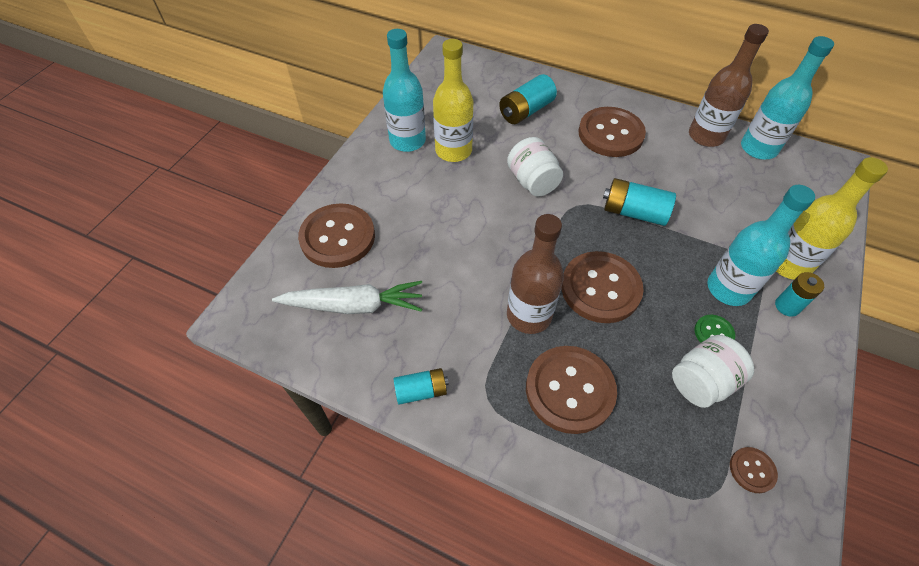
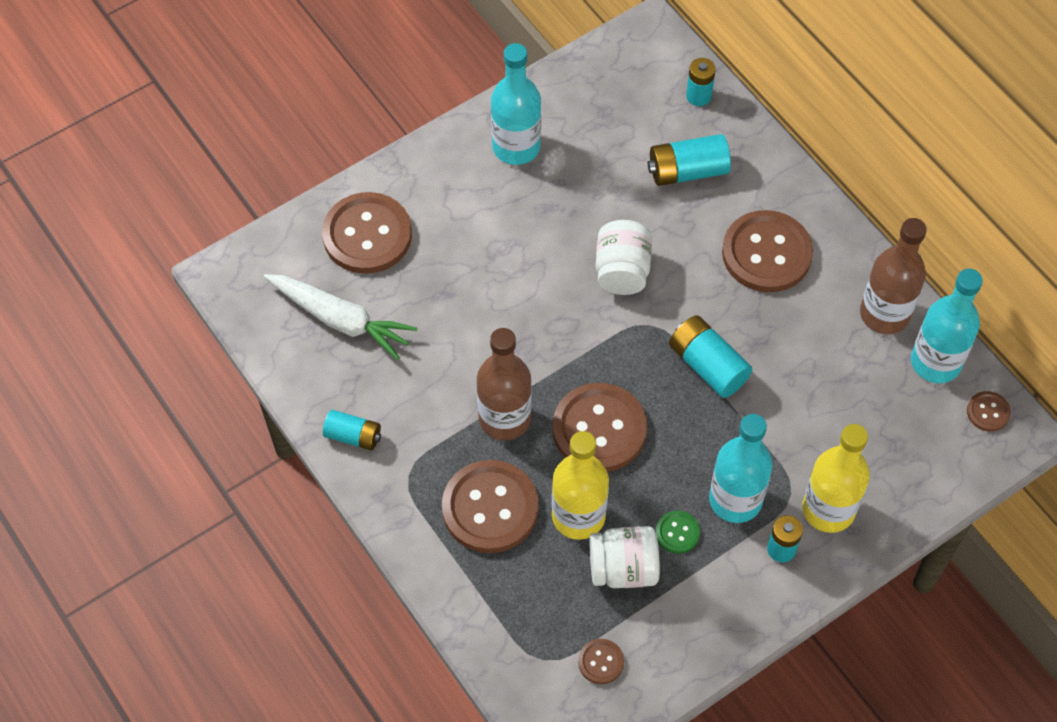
camera: 30 degrees right, 5 degrees up
(453, 151) = (560, 186): yellow bottle -> yellow bottle (578, 516)
(500, 72) = (698, 96): none -> turquoise battery
(813, 161) = (988, 412): none -> brown button

